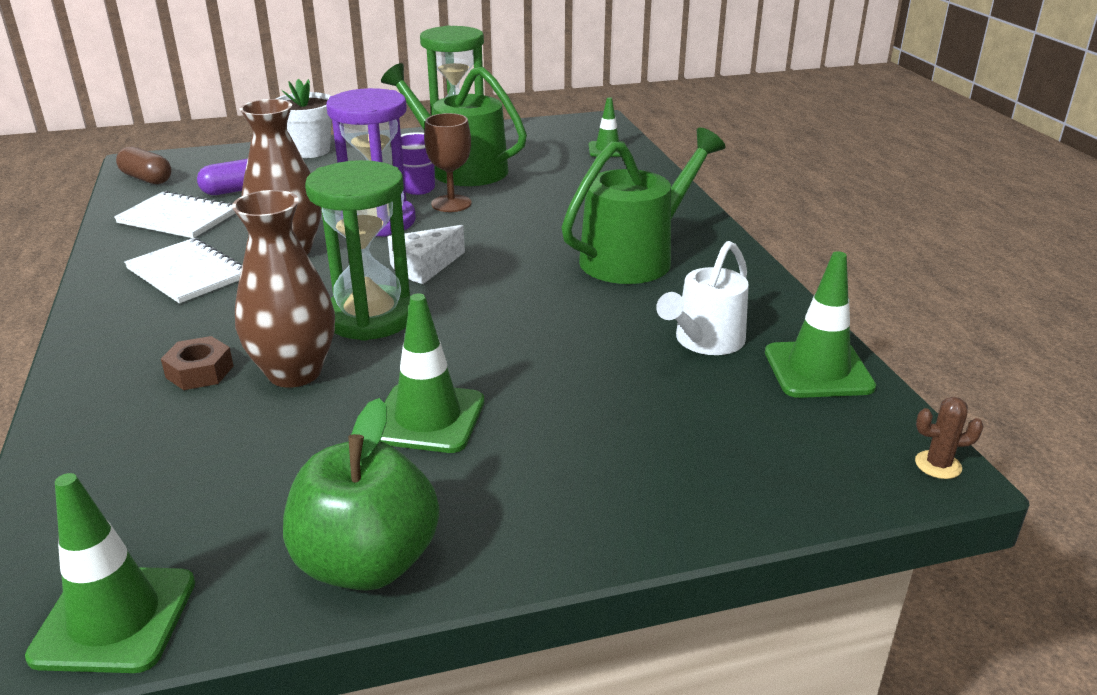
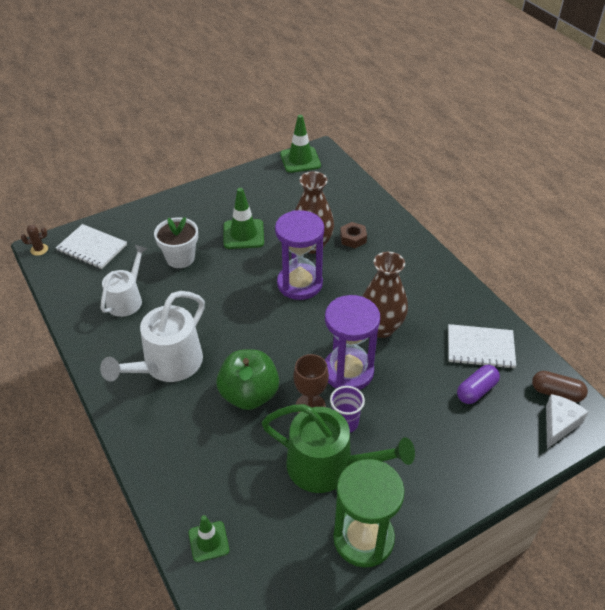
camera: 165 degrees right, 15 degrees up
(188, 273) = (420, 297): white notebook -> white notebook (92, 248)
(309, 151) = (477, 472): white flower pot -> white flower pot (180, 258)
(367, 563) = (238, 184): green apple -> green apple (249, 395)
(370, 317) = (299, 284): green hourglass -> purple hourglass
(424, 267) = (293, 329): white cheese -> white cheese (559, 424)
(635, 257) = (168, 365): green watering can -> white watering can
(818, 370) = (74, 290): green traffic cone -> none

